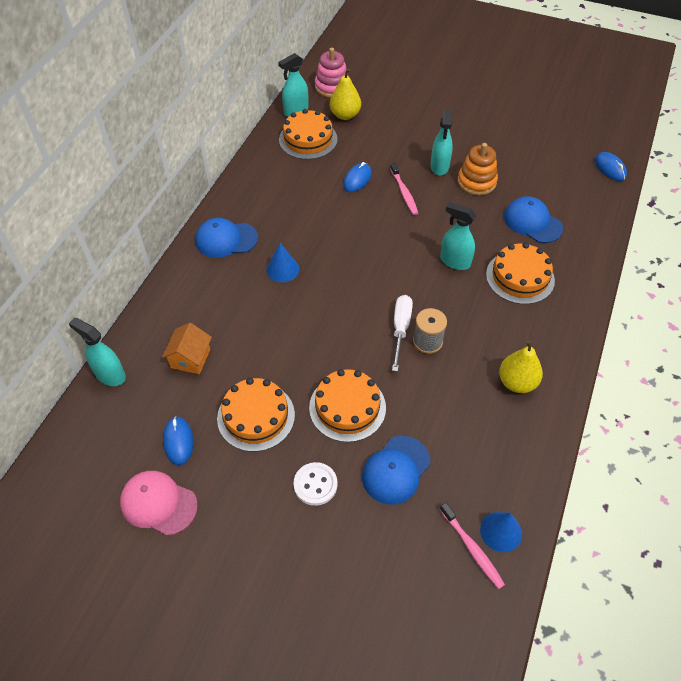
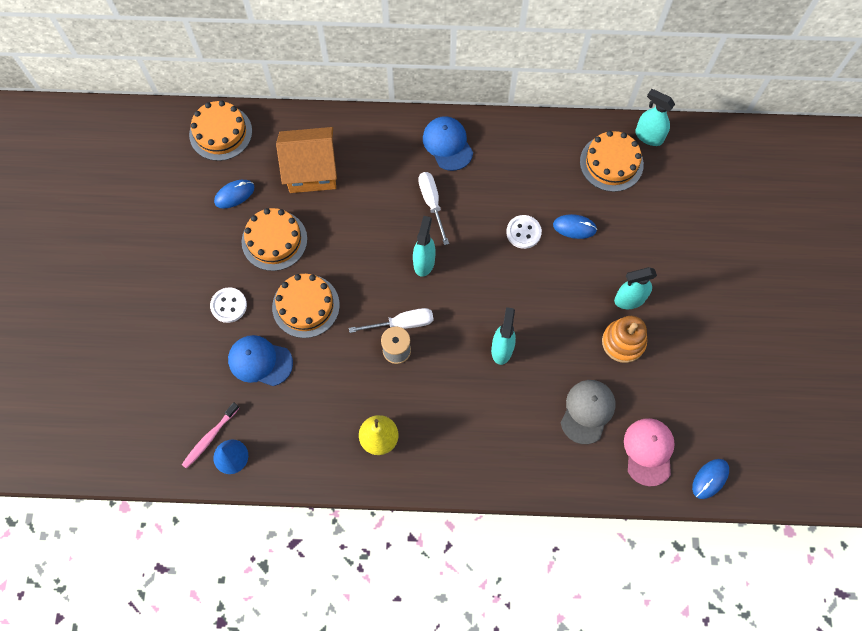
camera: 70 degrees right, 15 degrees up
(110, 375) = (276, 121): turquoise spray bottle -> turquoise spray bottle (424, 262)
(158, 503) = (181, 204): pink cap -> pink cap (648, 451)
(190, 358) = (311, 170): orange house -> orange house, size x1.73
(282, 269) = (432, 203): blue cone -> white screwdriver
(332, 87) = (705, 156): pink stacking toy -> none
(345, 115) = (665, 184): yellow pear -> none
(346, 213) = (523, 232): none -> white button
(404, 192) = (575, 276): pink toothbrush -> none
(520, 277) = (506, 414): orange cake -> orange cake (220, 133)
(532, 222) = (587, 411): blue cap -> grey cap

